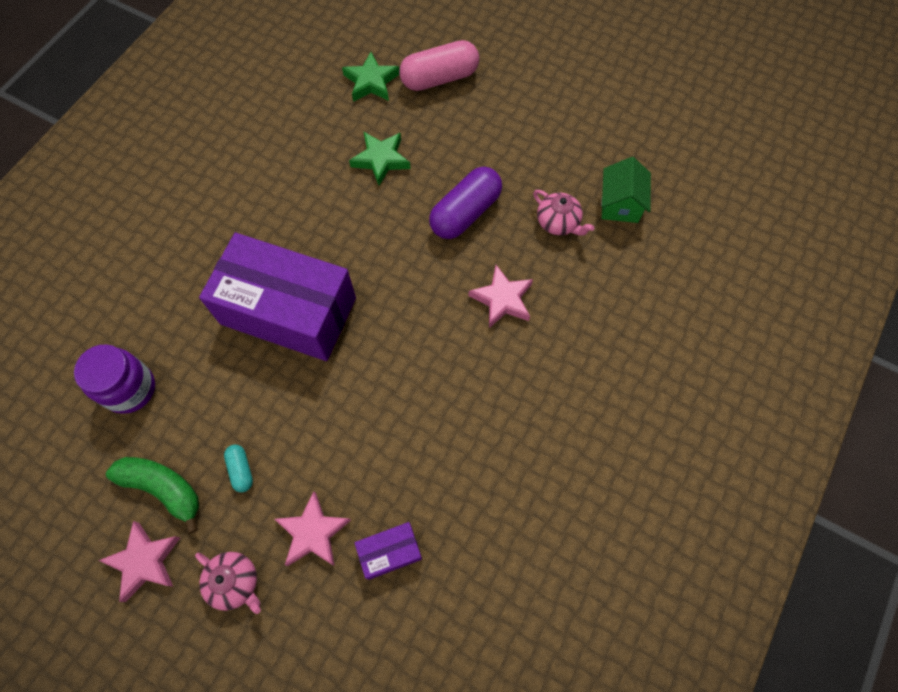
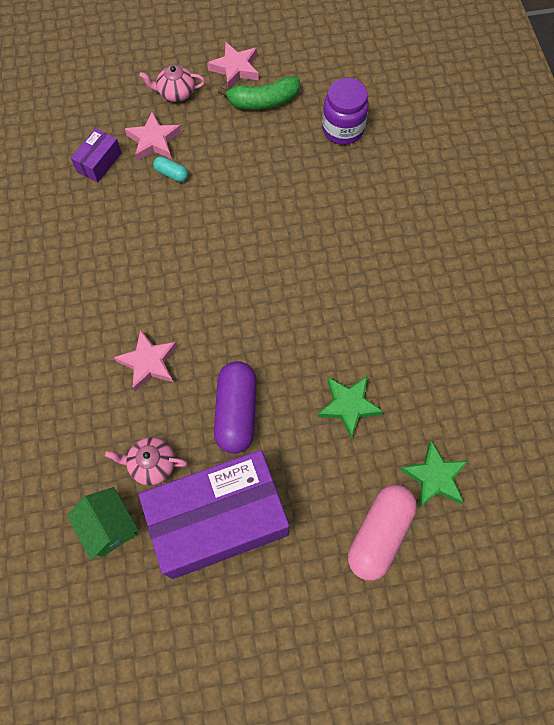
camera: 140 degrees right, 0 degrees up
(241, 470) = (228, 139): turquoise capsule -> turquoise capsule (171, 174)
(288, 311) = (296, 240): purple box -> purple box (218, 520)

